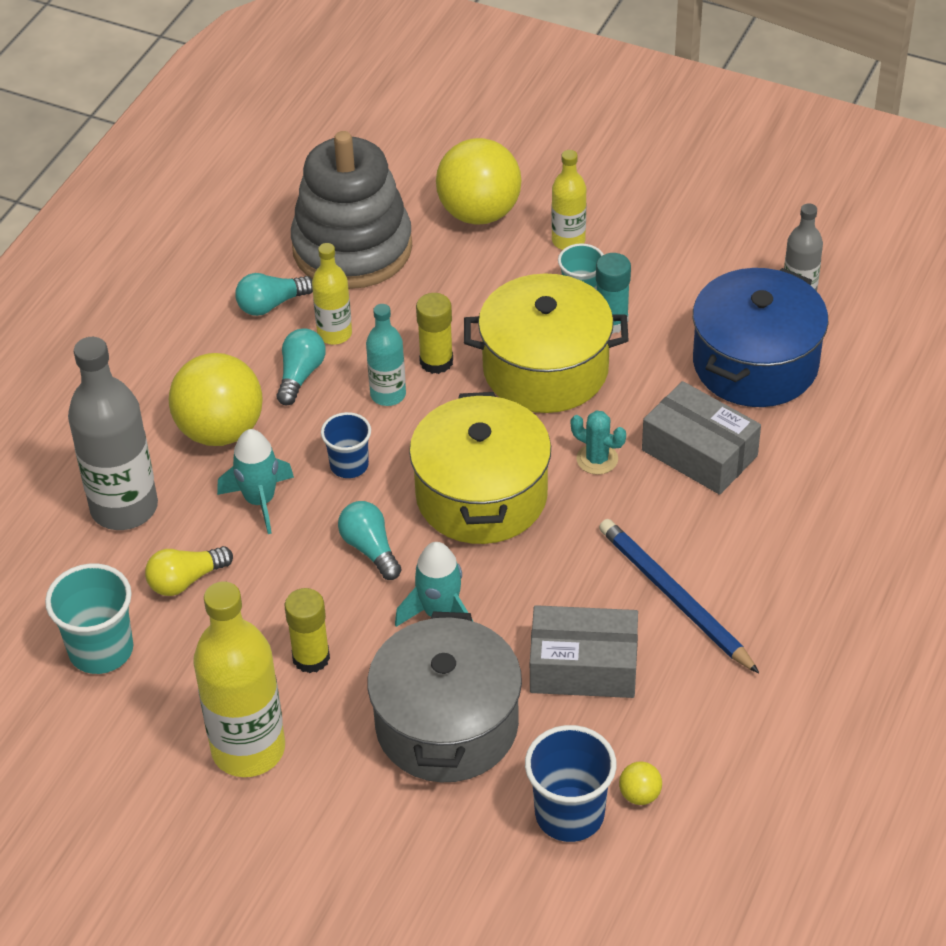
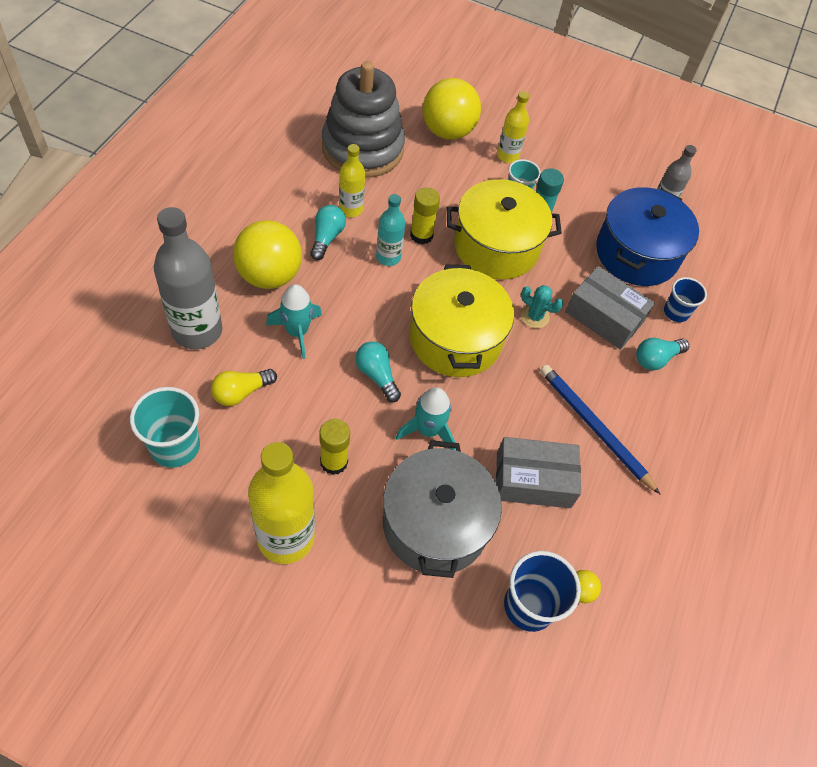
camera: 10 degrees left, 10 degrees up
(271, 304) = (307, 184): turquoise light bulb -> turquoise light bulb (656, 359)
(349, 465) = (361, 309): blue cup -> blue cup (676, 312)

